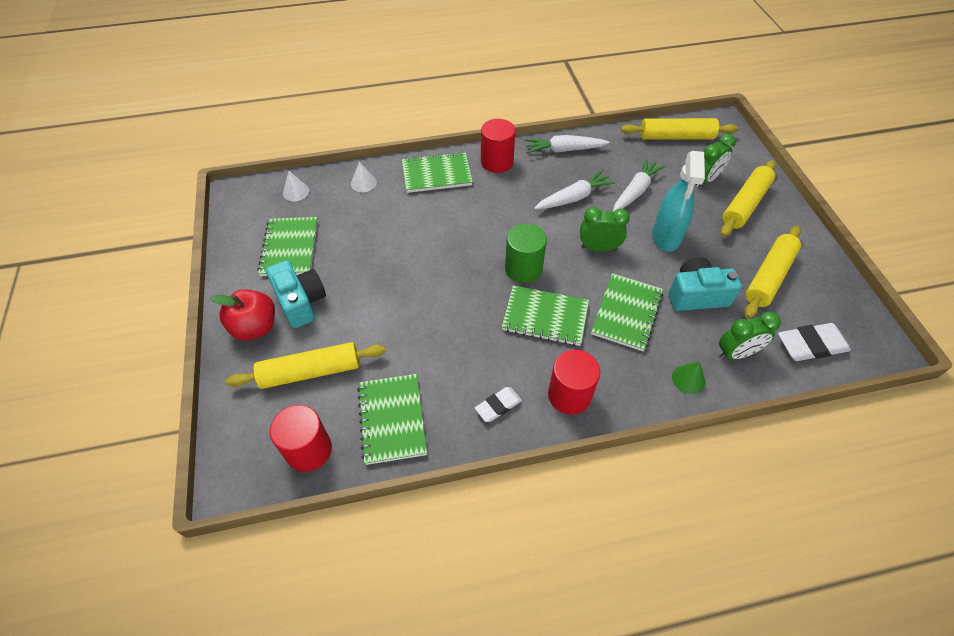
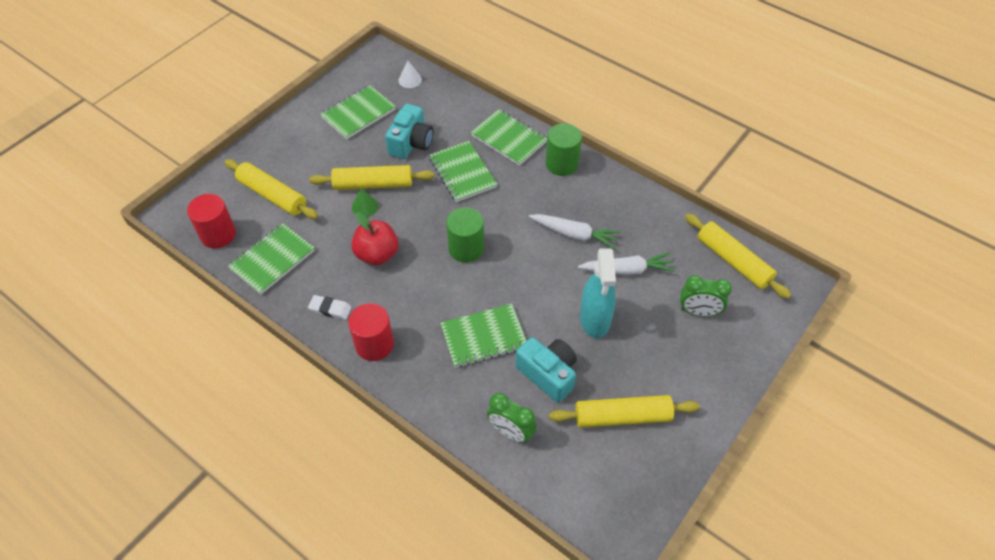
camera: 50 degrees right, 0 degrees up
(255, 327) = (281, 145): red apple -> red apple (377, 254)
(300, 302) = (320, 151): turquoise camera -> turquoise camera (411, 143)
(363, 183) = (456, 107): white cone -> none
(497, 162) = (562, 164): red cylinder -> green cylinder
(545, 317) = (432, 289): green notebook -> green notebook (462, 173)
(564, 150) = (624, 195): white carrot -> none
(598, 248) = (534, 282): green clock -> none
(666, 237) = (595, 319): turquoise spray bottle -> turquoise spray bottle turned 60 degrees counterclockwise
(688, 379) = (455, 411): green cone -> green cone (365, 206)
(745, 204) = (698, 357): yellow rolling pin -> yellow rolling pin (373, 184)
(811, 345) = (571, 483): white eraser -> none

